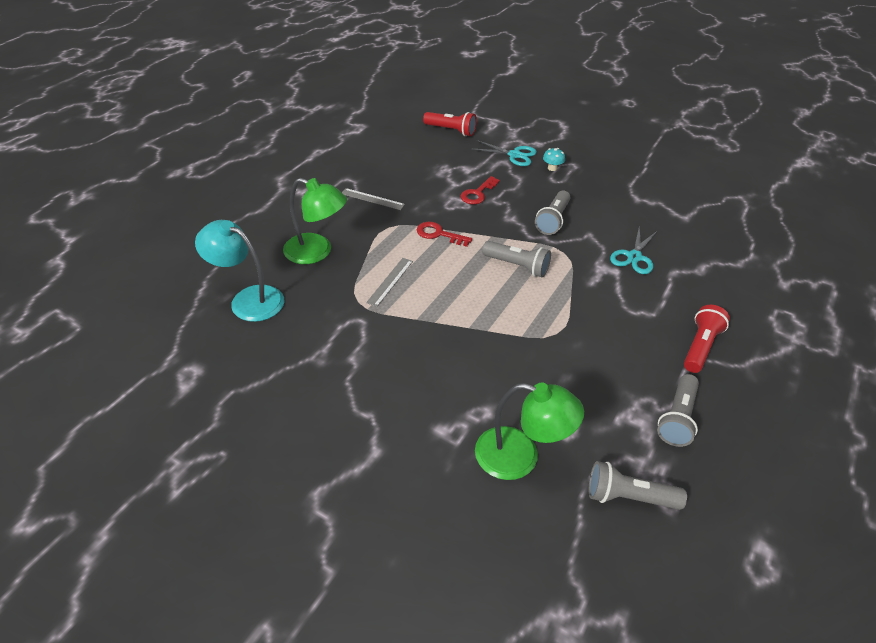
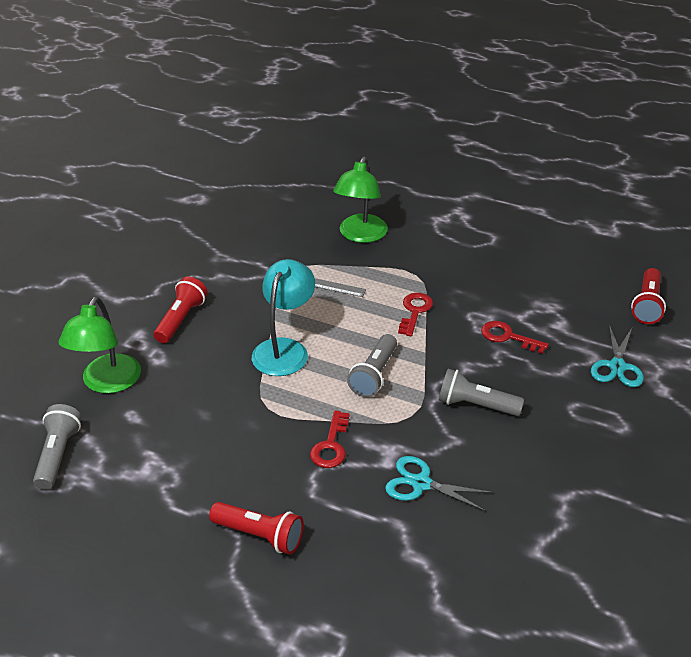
camera: 85 degrees right, 5 degrees down
(248, 299) = (285, 209): turquoise lamp -> turquoise lamp (284, 349)
(372, 199) = (463, 258): grey ruler -> none
(423, 392) = (181, 319): none -> red flashlight
(552, 168) = (602, 405): turquoise mushroom -> none
(599, 298) = (331, 445): none -> red key
(677, 418) = (149, 501): grey flashlight -> none

